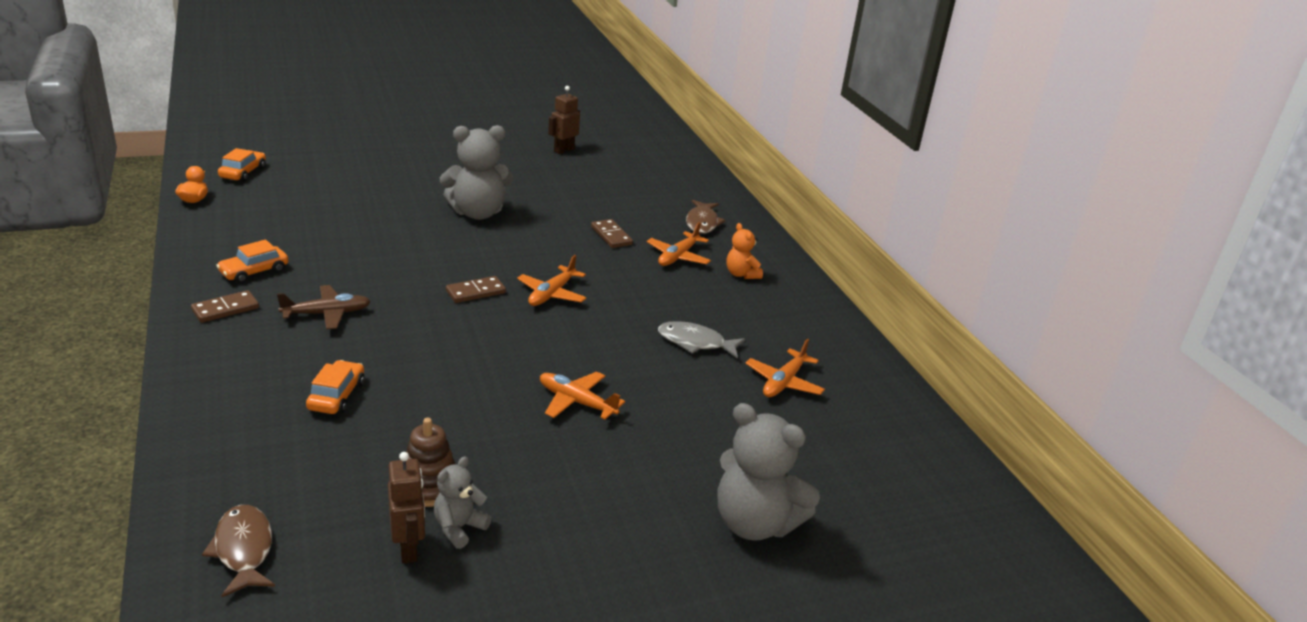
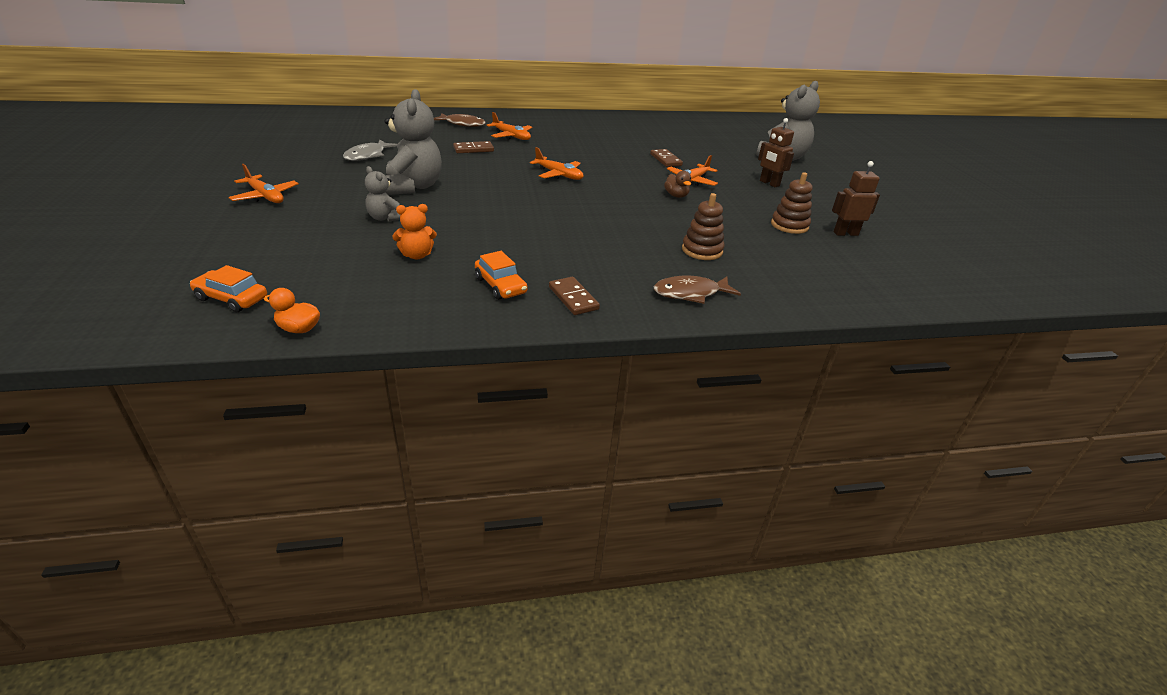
camera: 80 degrees left, 5 degrees up
(243, 550) = (875, 281): brown fish -> brown fish (690, 293)
(327, 314) = (583, 252): brown plane -> none
(336, 396) = (702, 250): orange car -> brown stacking toy
(459, 528) = (821, 220): grey teddy bear -> grey teddy bear (385, 218)
(475, 292) = (553, 197): brown domino -> brown domino (665, 160)
(513, 385) = (676, 195): none -> brown duck
(563, 150) = (298, 146): brown robot -> brown robot (769, 183)
(695, 343) = (622, 146): grey fish -> grey fish (367, 155)
(741, 274) = (539, 125): orange teddy bear -> orange teddy bear (417, 255)
(783, 382) = (661, 135): orange plane -> orange plane (265, 196)

